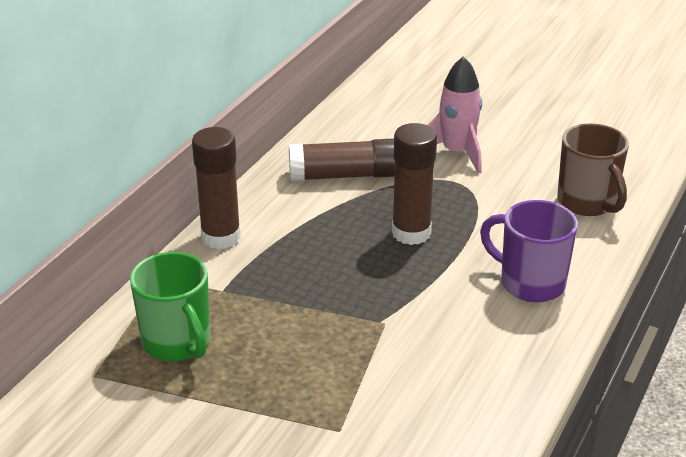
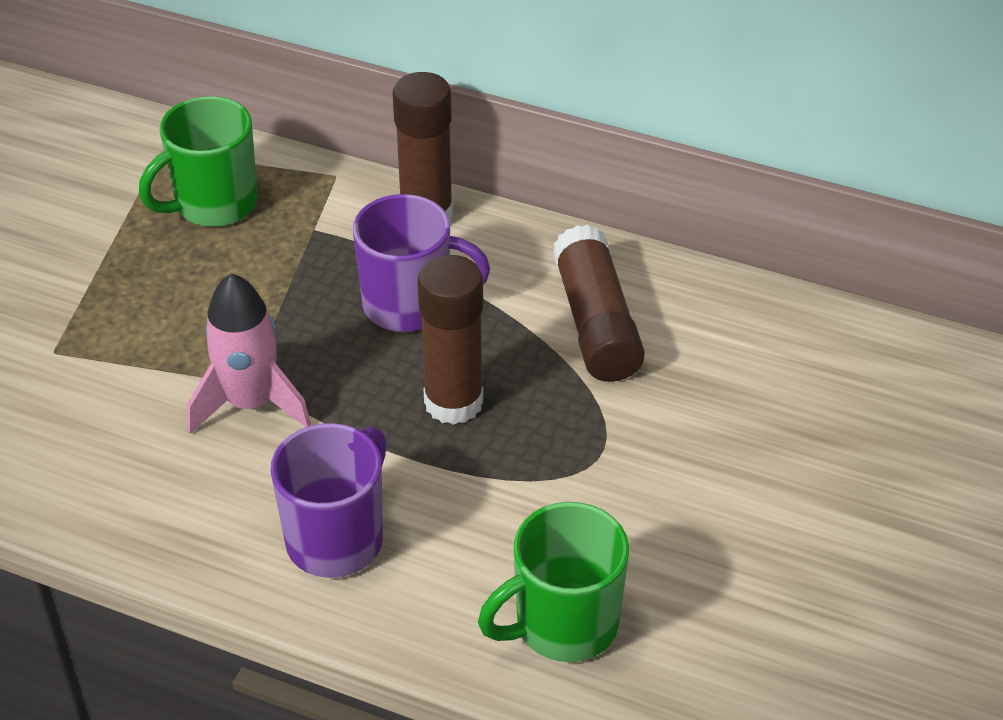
camera: 85 degrees right, 10 degrees up
(315, 247) = (410, 305): none -> purple mug
(456, 153) = (688, 452): pink rocket -> pink rocket (250, 403)
(587, 203) = (563, 625): brown mug -> green mug

